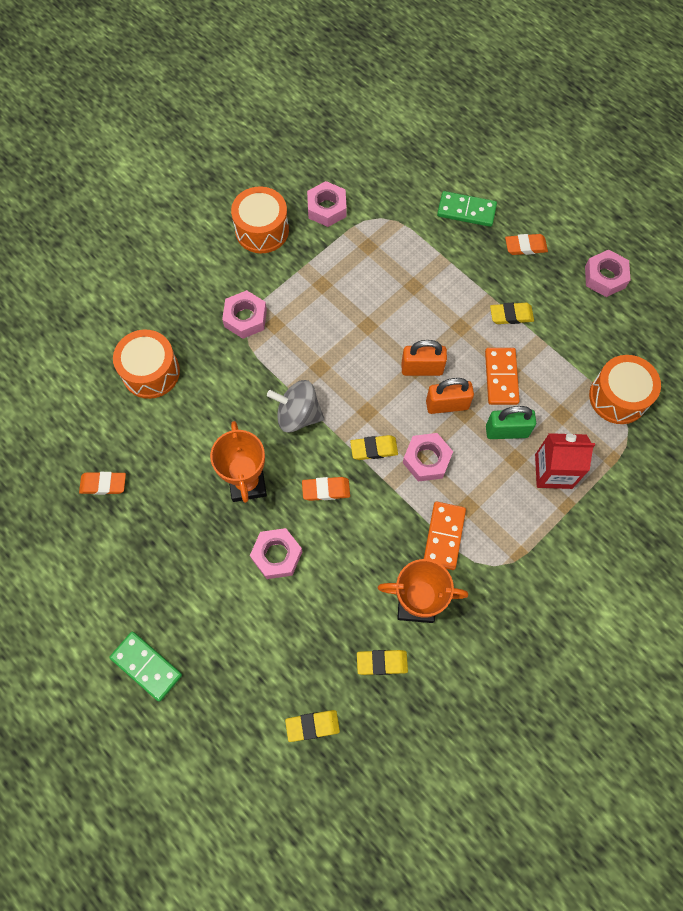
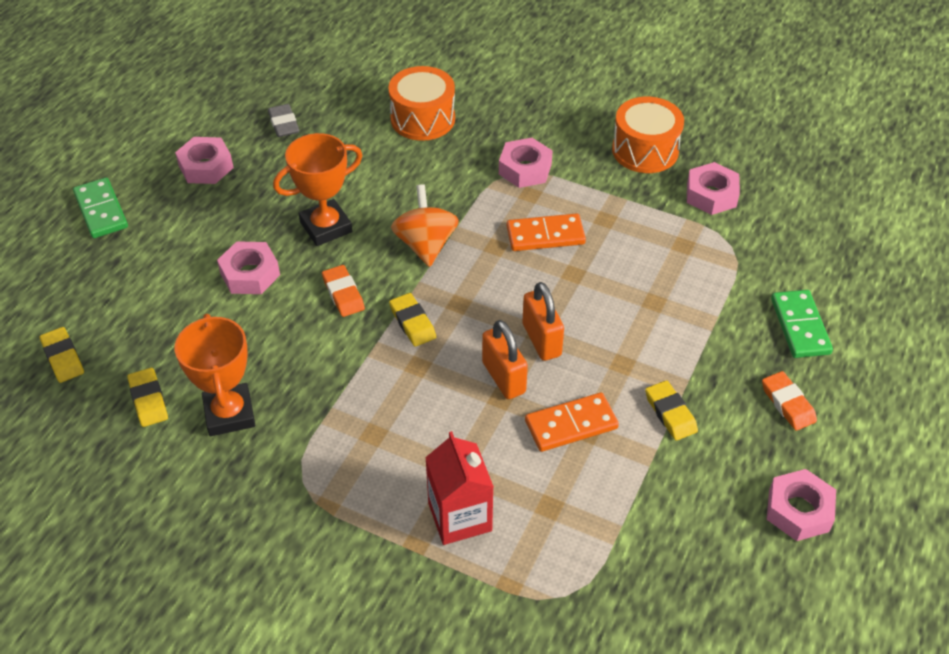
camera: 70 degrees right, 20 degrees down
(103, 484) = (283, 124): orange eraser -> grey eraser
(146, 666) = (101, 210): green domino -> green domino turned 45 degrees counterclockwise
(298, 415) = (426, 245): grey spinning top -> orange spinning top
(426, 460) = (419, 376): pink nut -> pink nut (206, 167)
(444, 536) = (324, 419): orange domino -> orange domino (545, 235)
(506, 431) = (495, 450): green padlock -> none
(618, 397) = (610, 571): orange drum -> none

